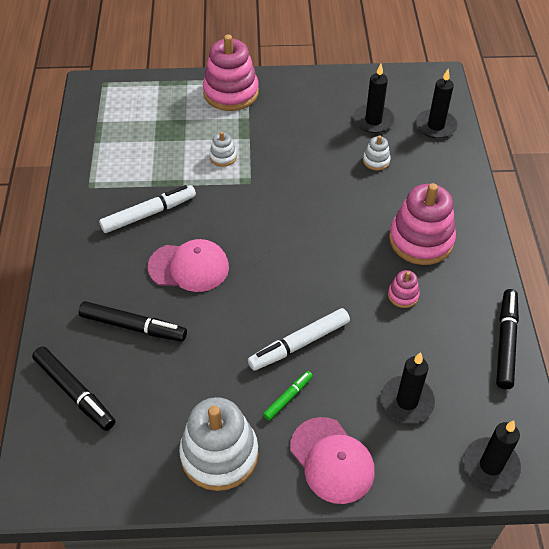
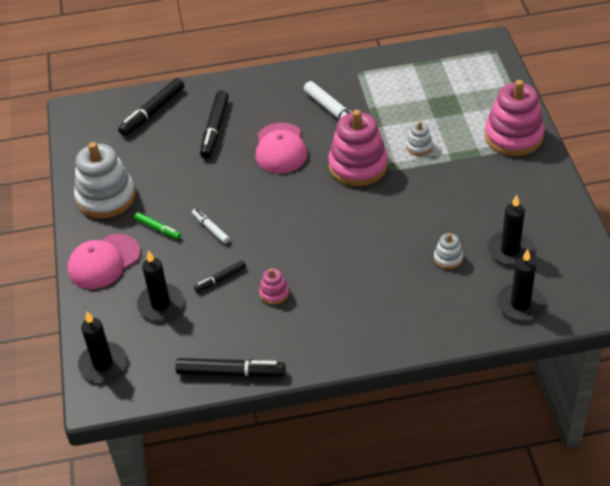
camera: 85 degrees right, 5 degrees down
(299, 344) = (210, 228): white marker -> white marker, size x0.56
(377, 341) = (220, 279): none -> black marker
(421, 240) = (345, 302): pink stacking toy -> pink stacking toy (358, 166)

